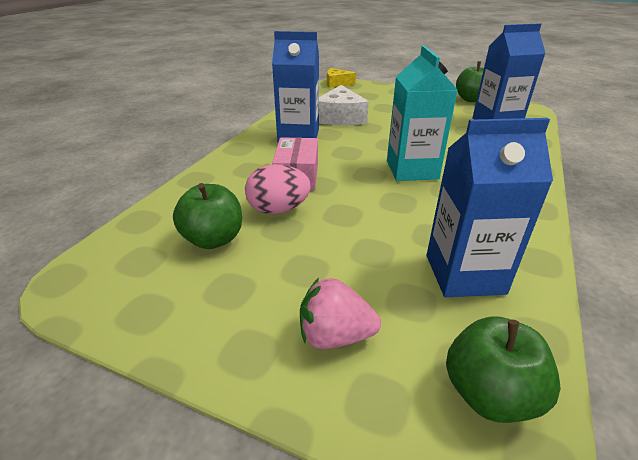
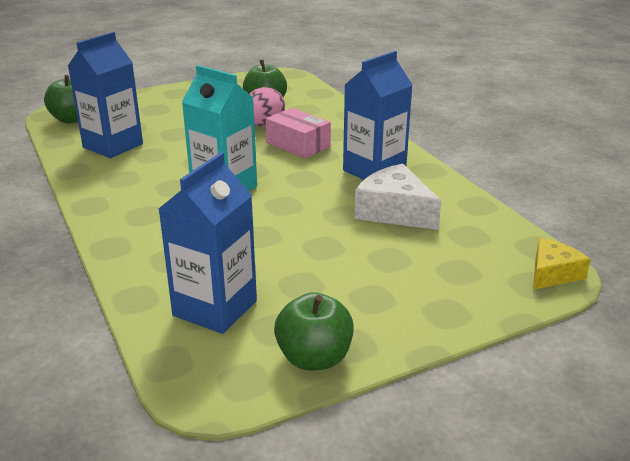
camera: 130 degrees right, 5 degrees down
(334, 336) = (150, 107): pink strawberry -> none

